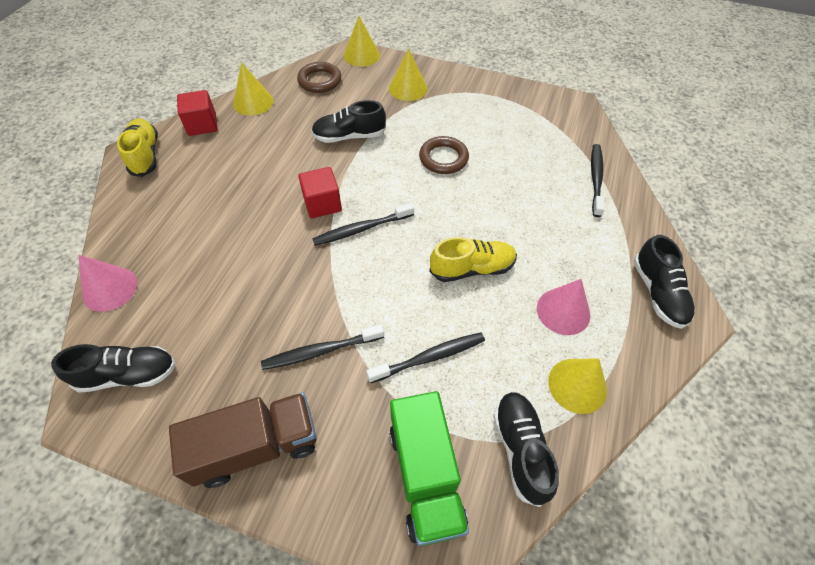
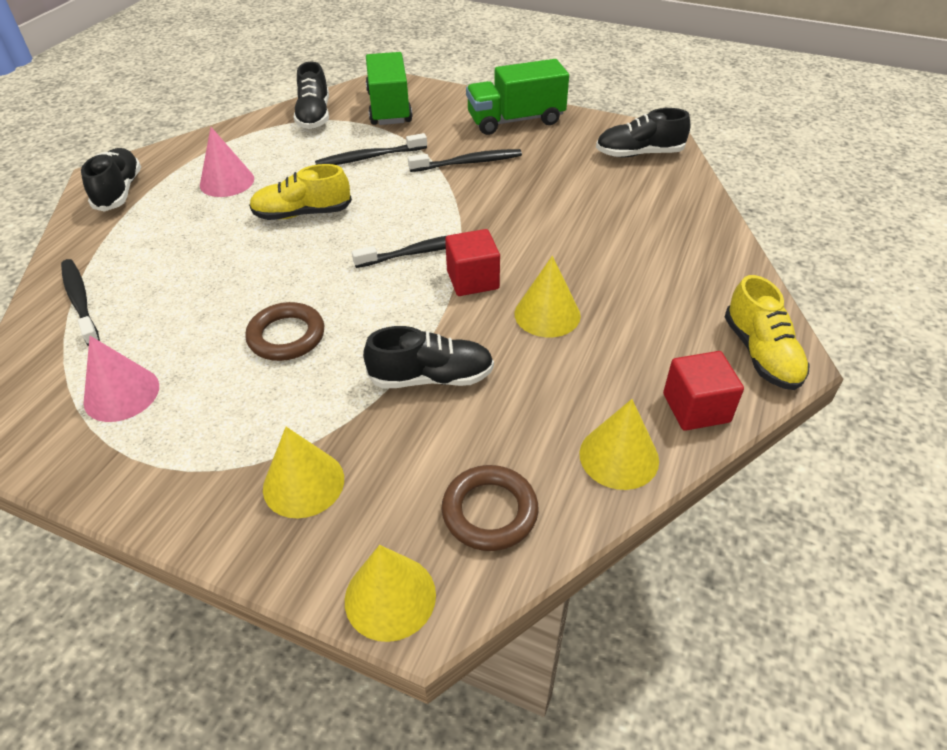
camera: 175 degrees left, 10 degrees down
(110, 289) = (698, 207): pink cone -> pink cone (121, 393)
(256, 446) = (515, 120): brown truck -> green truck
(577, 385) = (248, 141): yellow cone -> yellow cone (547, 314)
(596, 179) = (80, 301): black toothbrush -> black toothbrush turned 135 degrees clockwise

